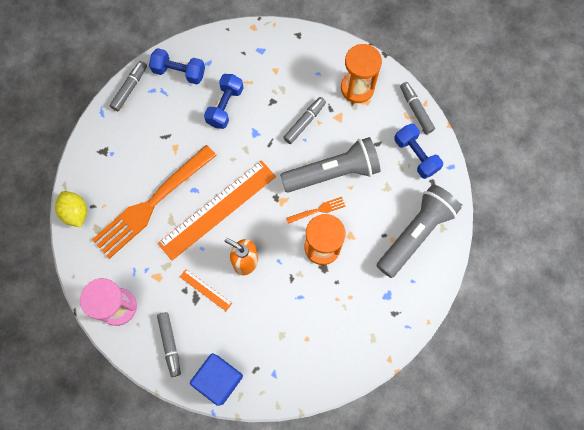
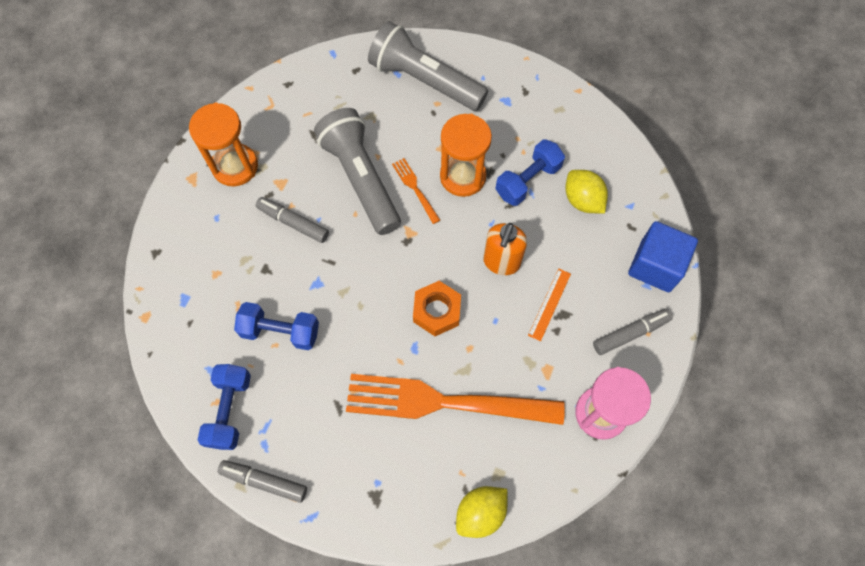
camera: 100 degrees left, 5 degrees down
(152, 203) = (445, 402): orange fork -> orange fork turned 150 degrees clockwise
(217, 209) = (437, 311): orange ruler -> orange nut
(285, 336) = (582, 200): none -> yellow lemon
(416, 110) = (260, 97): grey marker -> none
(416, 155) = (323, 90): blue dumbbell -> blue dumbbell (528, 180)

